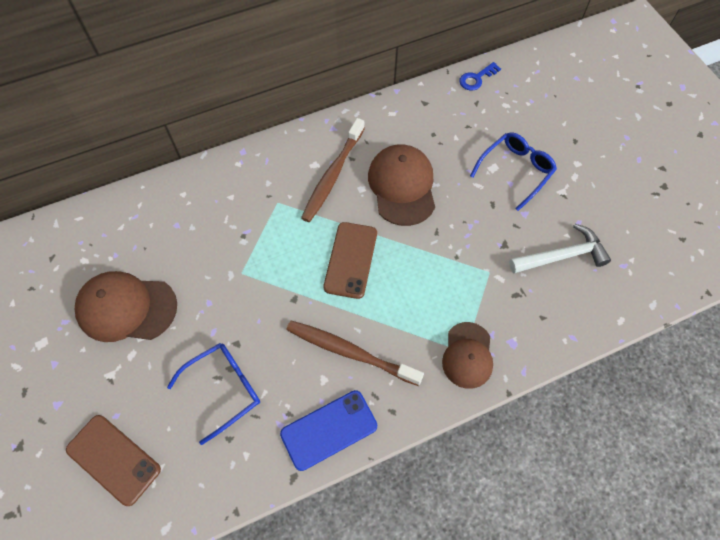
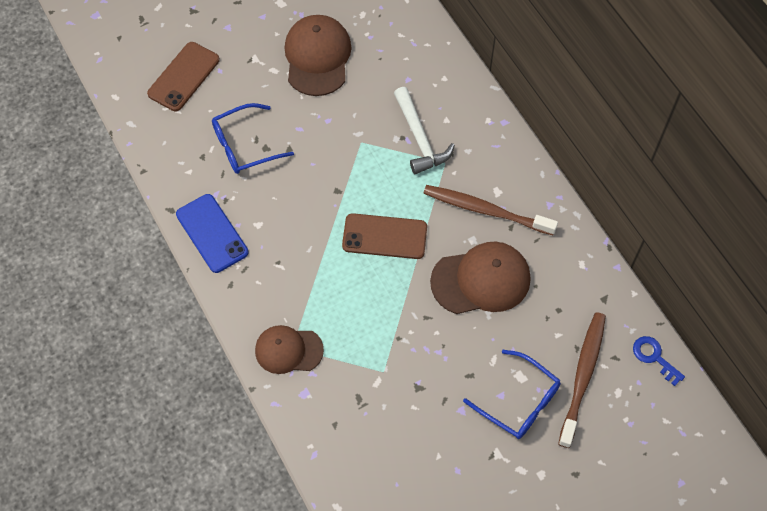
camera: 85 degrees right, 0 degrees up
(223, 389) = (245, 145): blue glasses -> blue glasses turned 105 degrees clockwise
(350, 352) = (286, 244): brown toothbrush -> brown toothbrush (583, 376)
(562, 256) = (410, 448): white hammer -> white hammer (420, 138)

